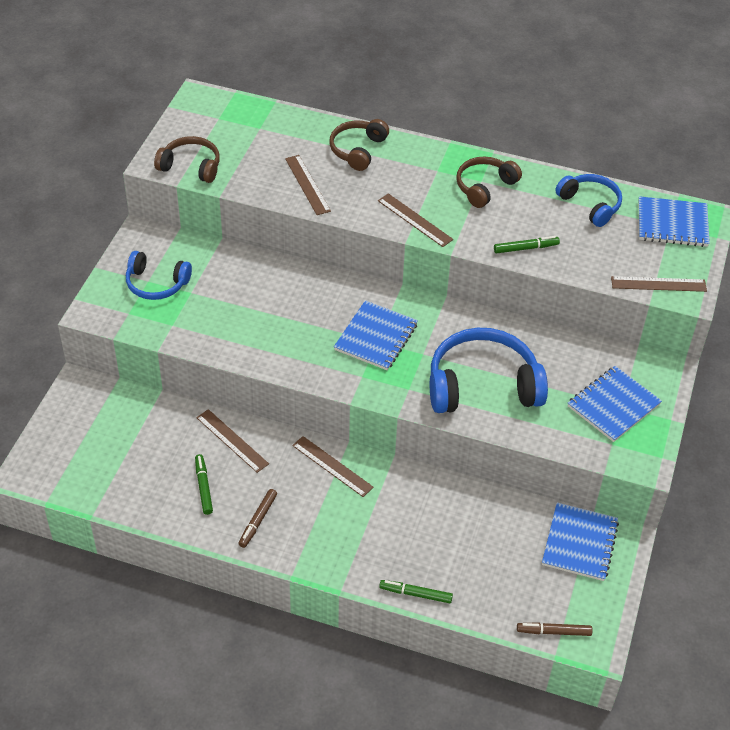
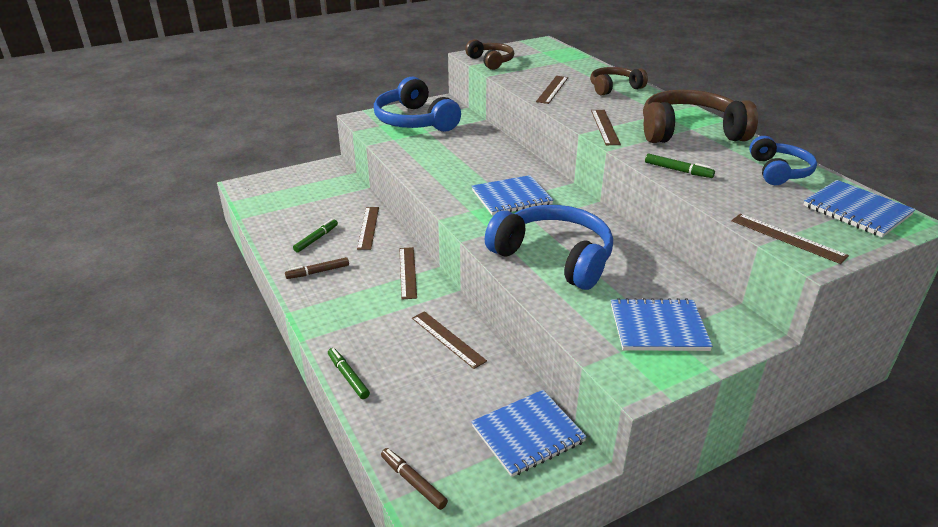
camera: 45 degrees right, 15 degrees down
(156, 283) = (415, 121): blue headphones -> blue headphones, size x1.72
(443, 508) = (448, 339): none -> brown ruler
(484, 187) = (690, 132): brown headphones -> brown headphones, size x1.72

